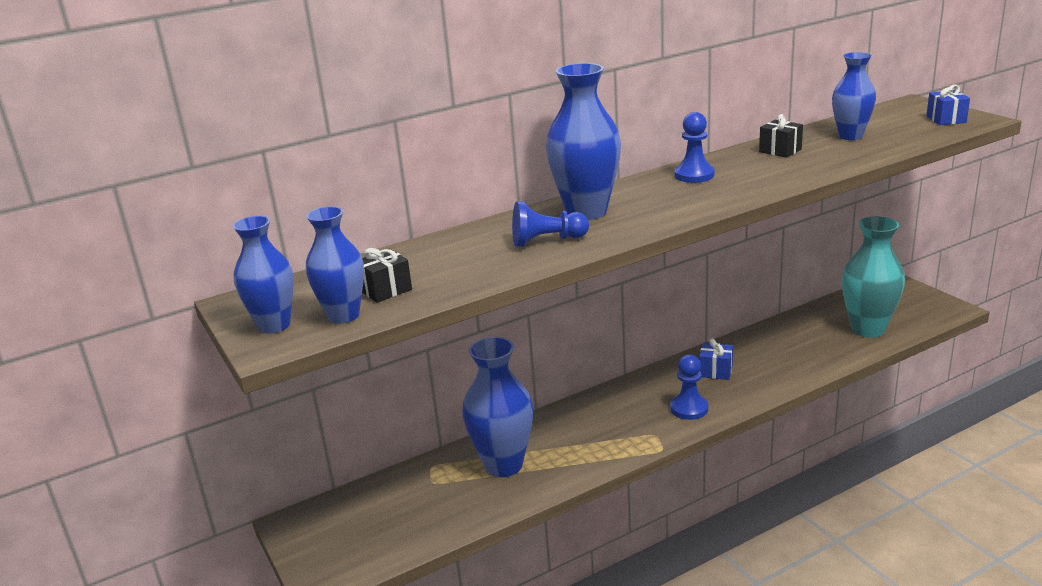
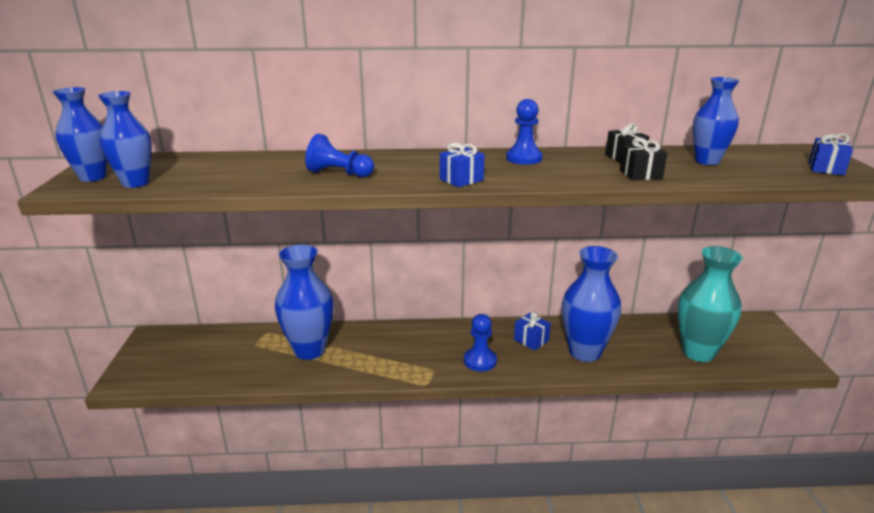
camera: 25 degrees right, 0 degrees up
(386, 290) = (188, 175): black gift -> black gift (640, 174)
(586, 212) = (401, 163): blue vase -> blue vase (584, 352)
(675, 213) = (461, 180): none -> blue gift

